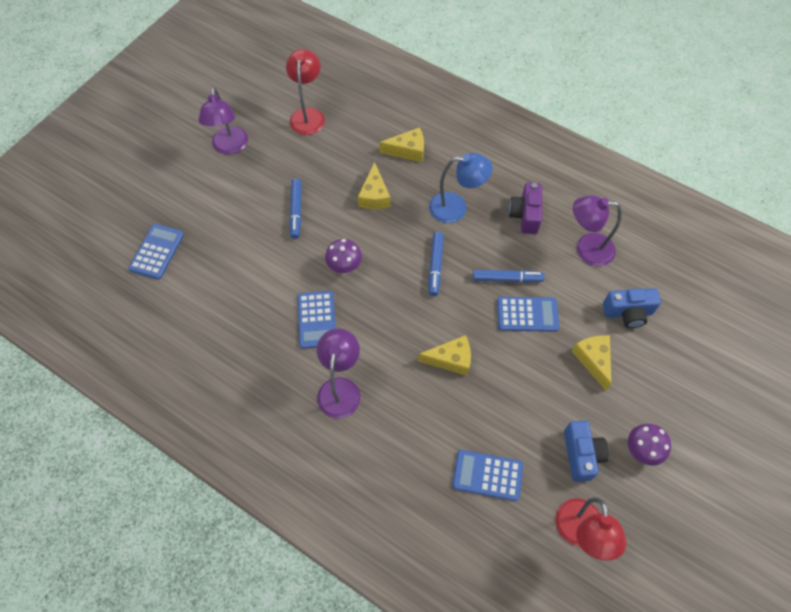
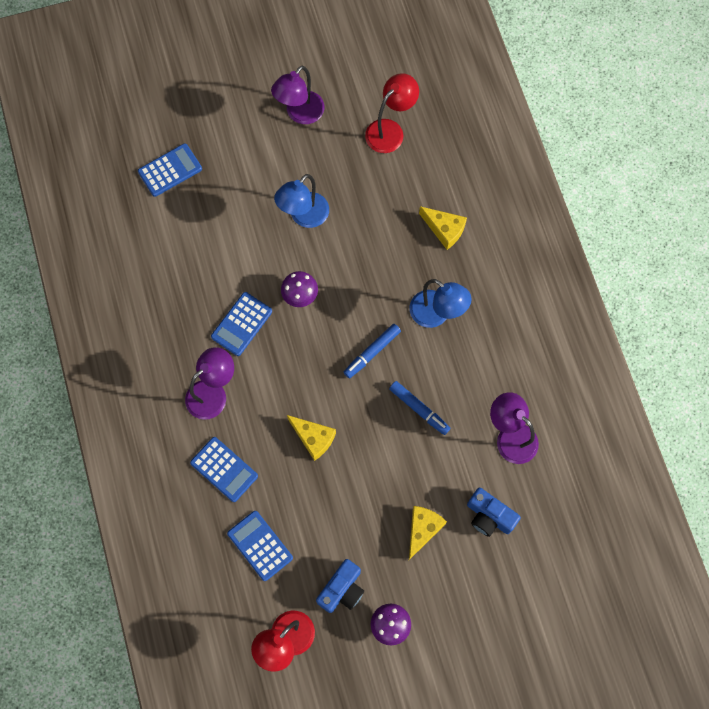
camera: 40 degrees right, 10 degrees up
(296, 211) = (304, 216): blue marker -> blue lamp
(374, 195) = (379, 251): yellow cheese -> none
(525, 215) = (488, 366): purple camera -> none
(527, 314) = (406, 451): blue calculator -> blue calculator (224, 469)

